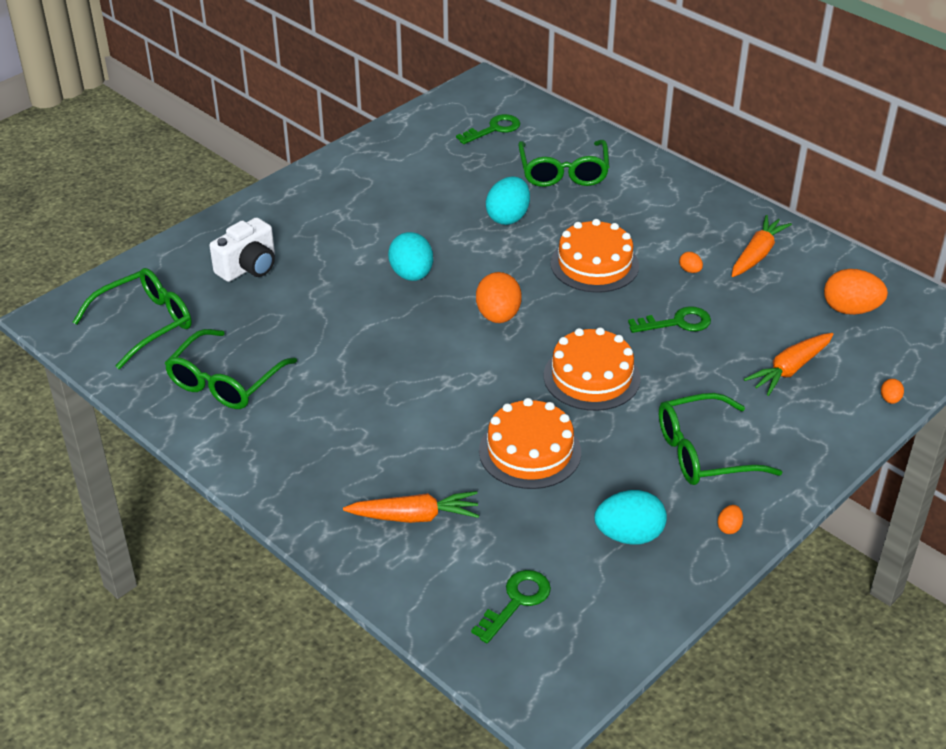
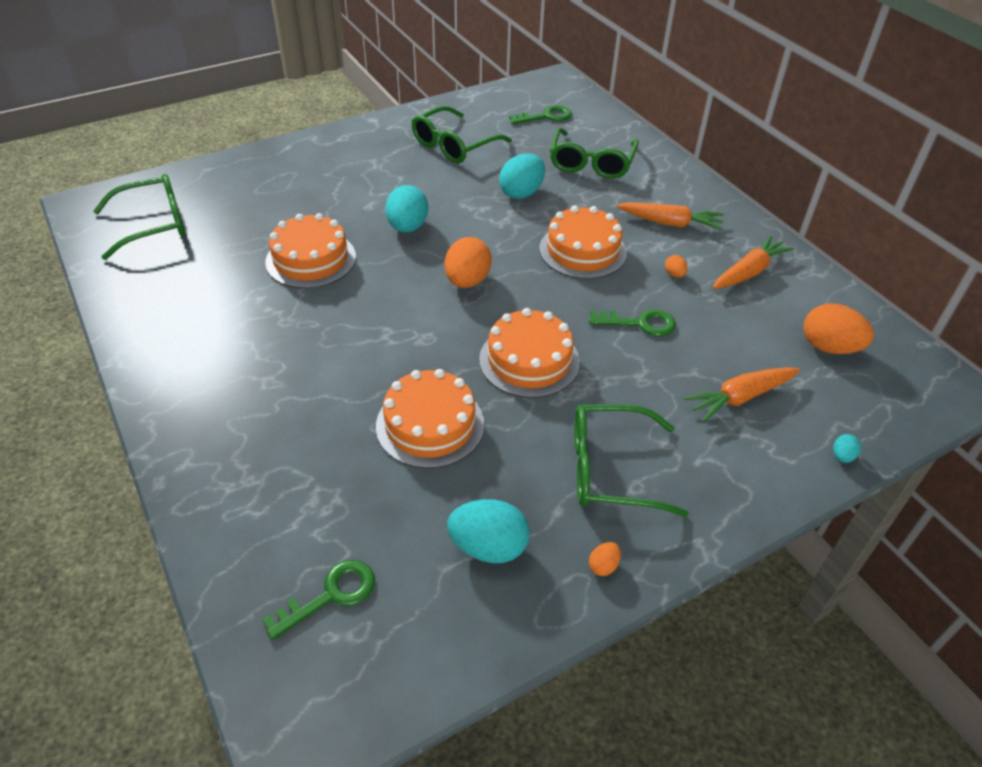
camera: 15 degrees right, 5 degrees up
(225, 382) = (186, 290): green glasses -> green glasses (454, 145)
(248, 267) = (270, 193): white camera -> none
(332, 326) = (311, 259): none -> orange cake
(414, 516) = (280, 468): orange carrot -> orange carrot (670, 223)
(890, 399) = (842, 456): orange egg -> turquoise egg

